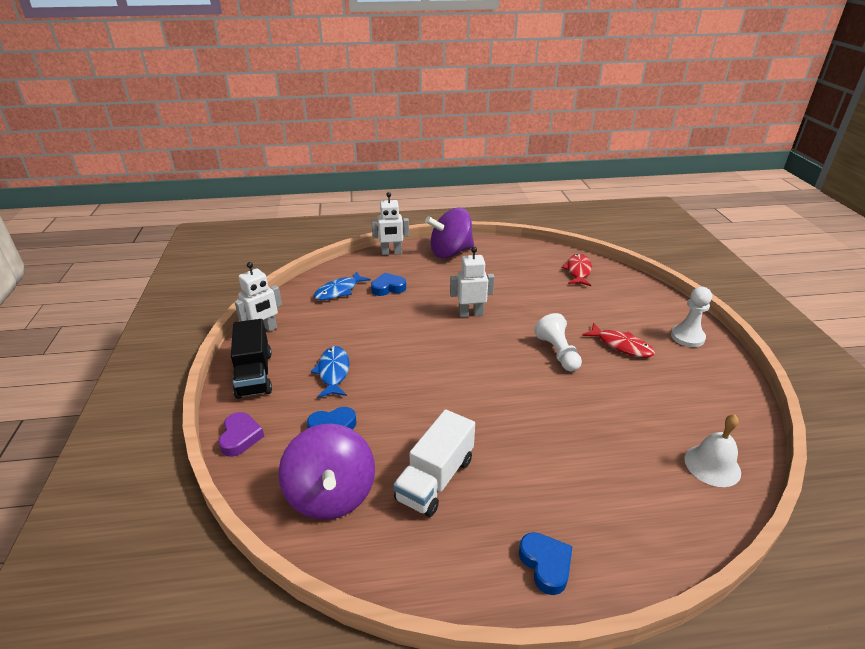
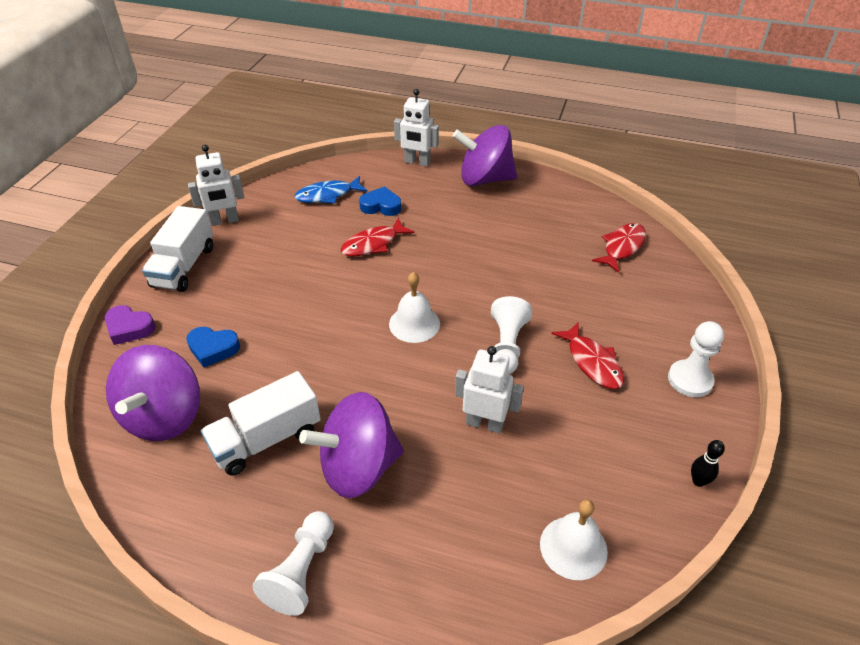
camera: 25 degrees right, 10 degrees up
(240, 437) = (129, 328): purple heart -> purple heart turned 90 degrees clockwise
(254, 374) = (184, 266): black truck -> white truck
(333, 372) = (256, 288): blue fish -> none
(404, 315) = (373, 244): none -> red fish
(470, 314) = (446, 265): white robot -> white robot (484, 423)
(481, 359) = (414, 323): none -> white bell
(524, 471) = (358, 467): none -> purple spinning top
(546, 565) = (301, 571): blue heart -> white pawn
(745, 395) = (698, 481): none -> black bowling pin

